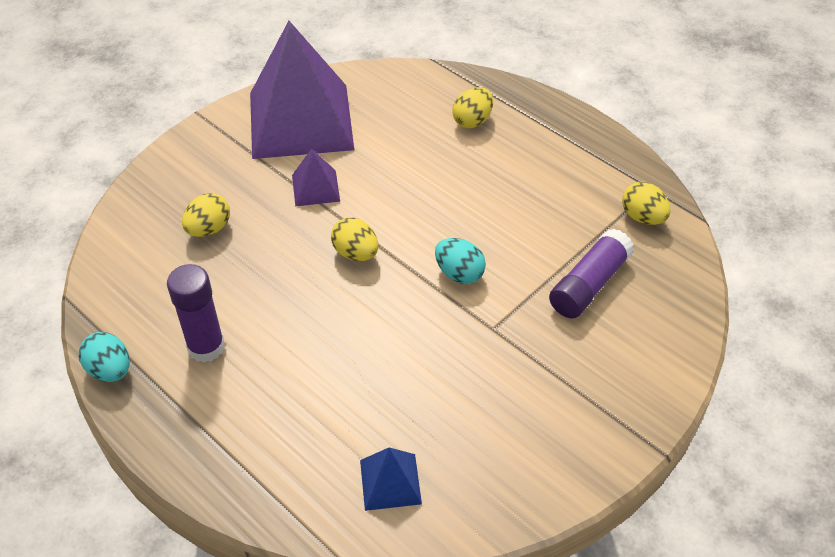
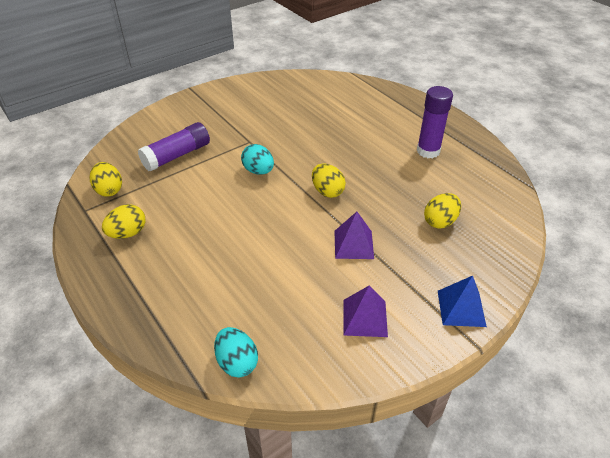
camera: 170 degrees left, 5 degrees down
(110, 370) = (485, 146): turquoise egg -> turquoise egg (237, 362)
(300, 120) = (365, 318): purple pyramid -> purple pyramid, size x0.42
(390, 481) = (326, 91): blue pyramid -> blue pyramid (461, 308)
(472, 121) = (194, 292): yellow egg -> yellow egg (128, 233)

